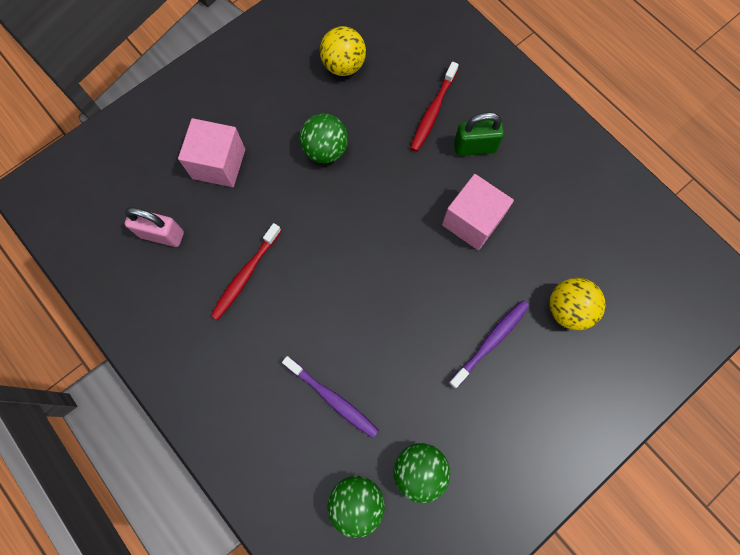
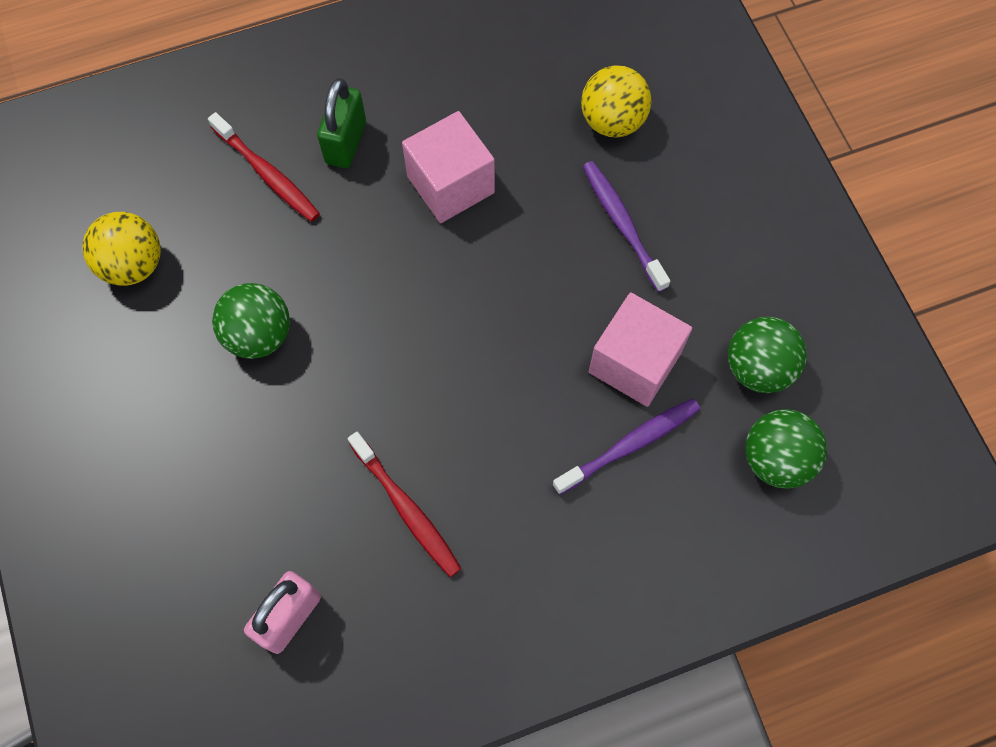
camera: 70 degrees left, 5 degrees down
(219, 164) = (209, 495): pink cube -> pink cube (634, 363)

